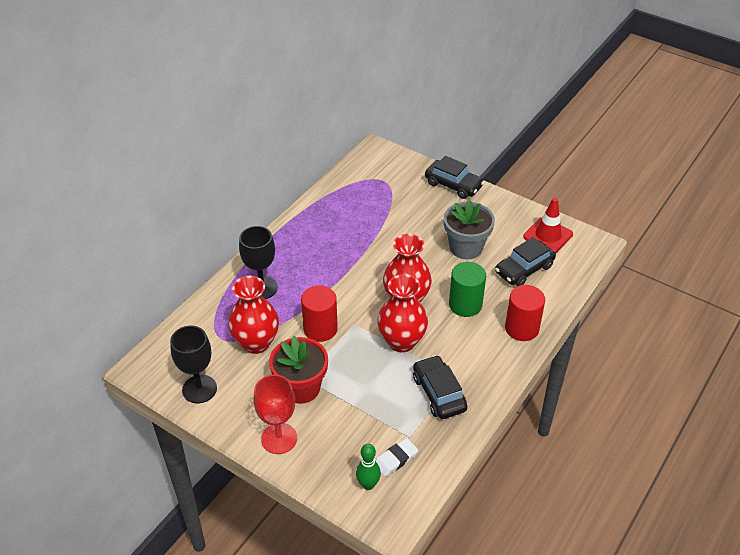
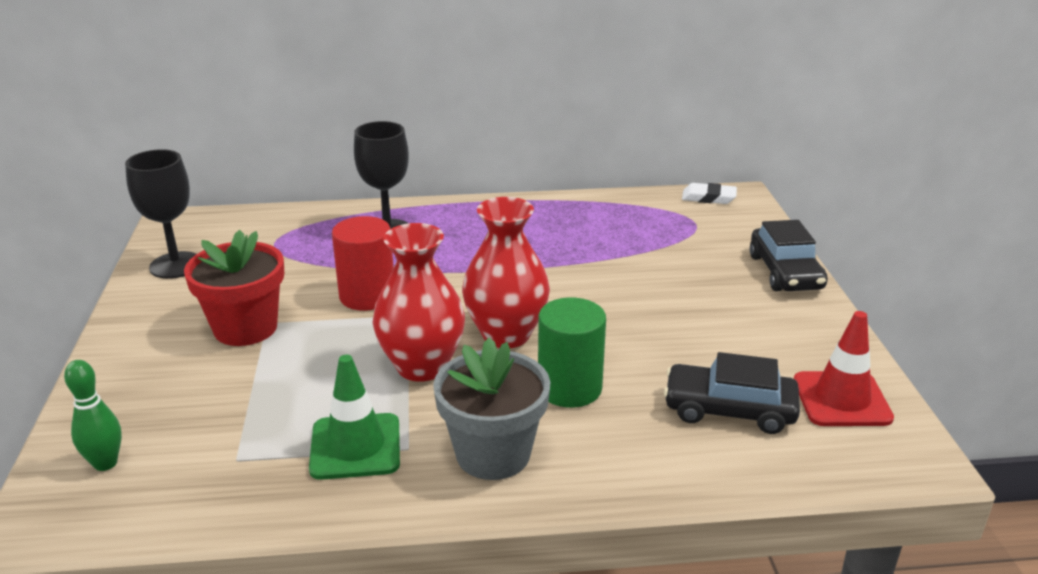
camera: 50 degrees right, 15 degrees down
(256, 343) = (291, 266): red vase -> none
(279, 438) = (138, 351): red goblet -> none
(395, 459) = (178, 466): white eraser -> white eraser (708, 198)
(439, 393) = (355, 447): black car -> green traffic cone
(466, 247) = (684, 336): grey flower pot -> grey flower pot (493, 454)
(521, 328) = (597, 468): red cylinder -> none

